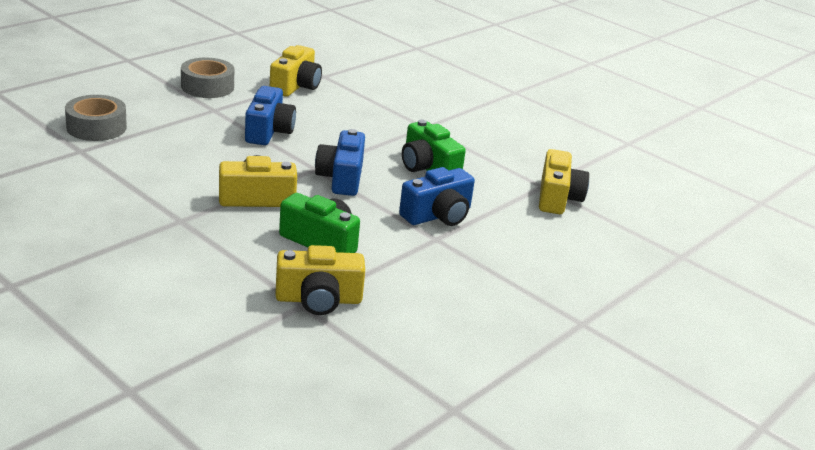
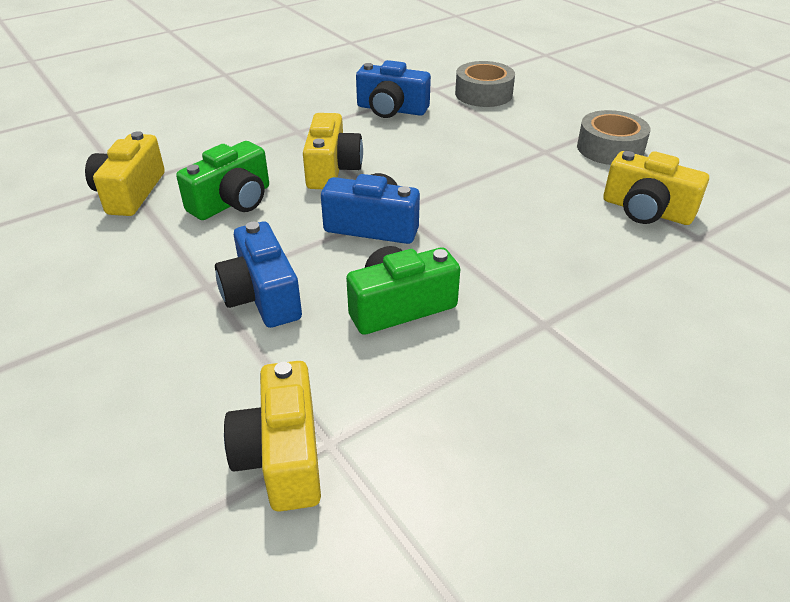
camera: 105 degrees right, 10 degrees up
(268, 131) = (495, 183): blue camera -> blue camera (391, 109)
(557, 198) = (282, 455): yellow camera -> yellow camera turned 60 degrees clockwise

